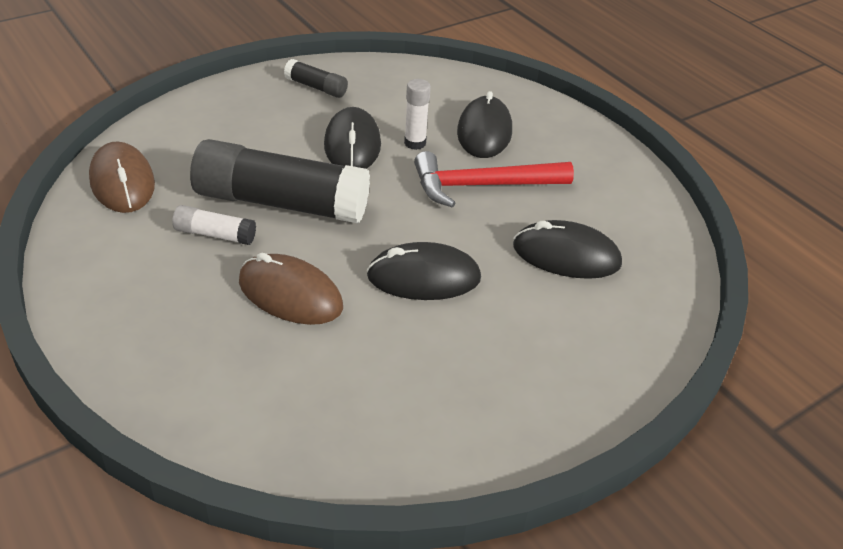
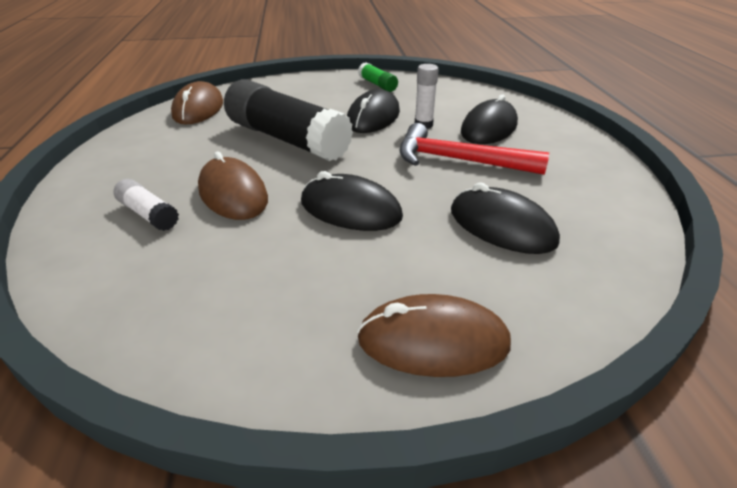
camera: 30 degrees right, 5 degrees down
(215, 234) = (222, 147): white glue stick -> white glue stick (148, 214)
(316, 87) = (377, 85): black glue stick -> green glue stick
(579, 381) = (433, 341): none -> brown mouse

